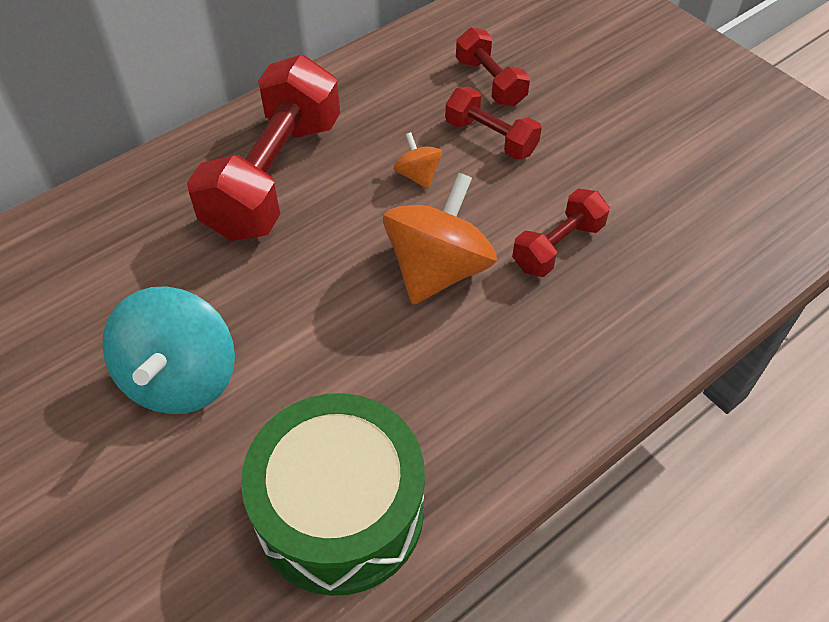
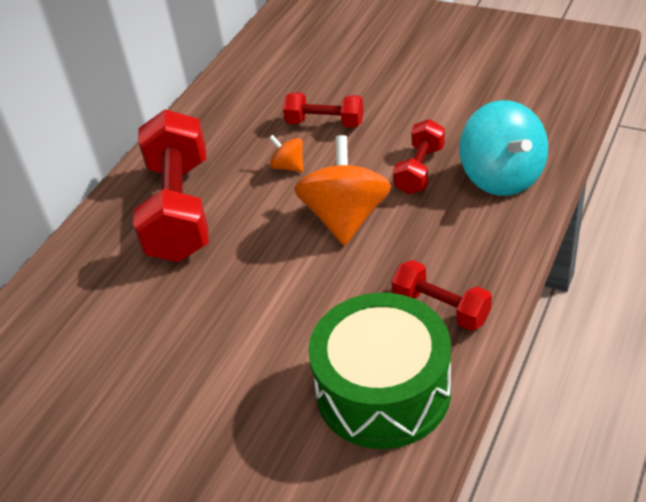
camera: 20 degrees left, 10 degrees down
(181, 378) = (204, 365): turquoise spinning top -> turquoise spinning top (502, 177)
(490, 82) = (299, 89): red dumbbell -> red dumbbell (441, 308)

